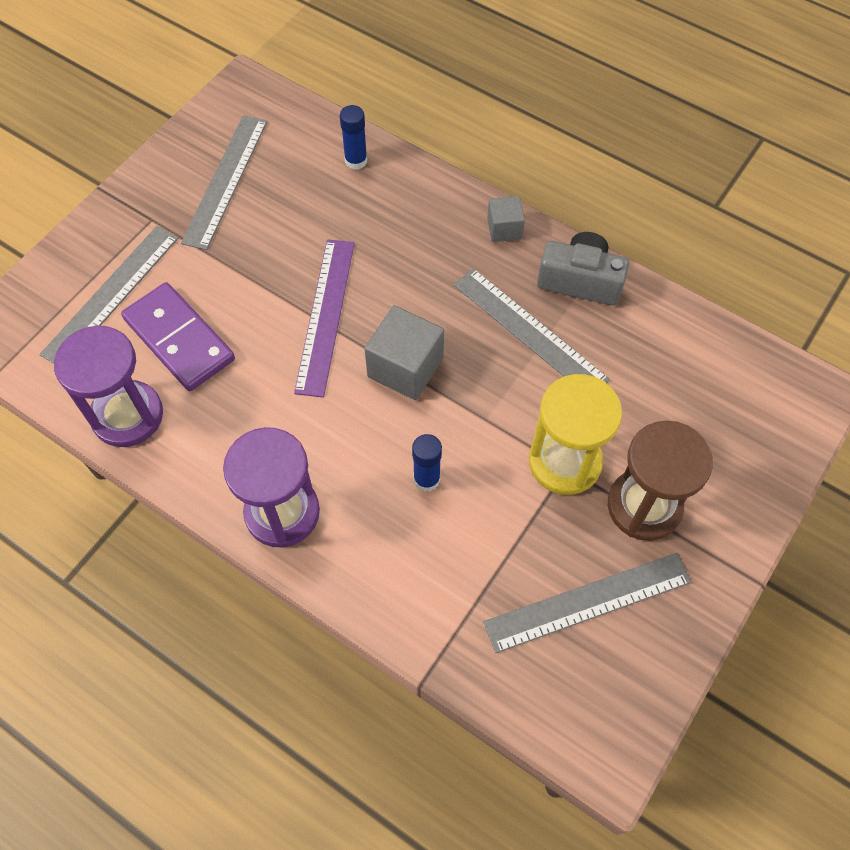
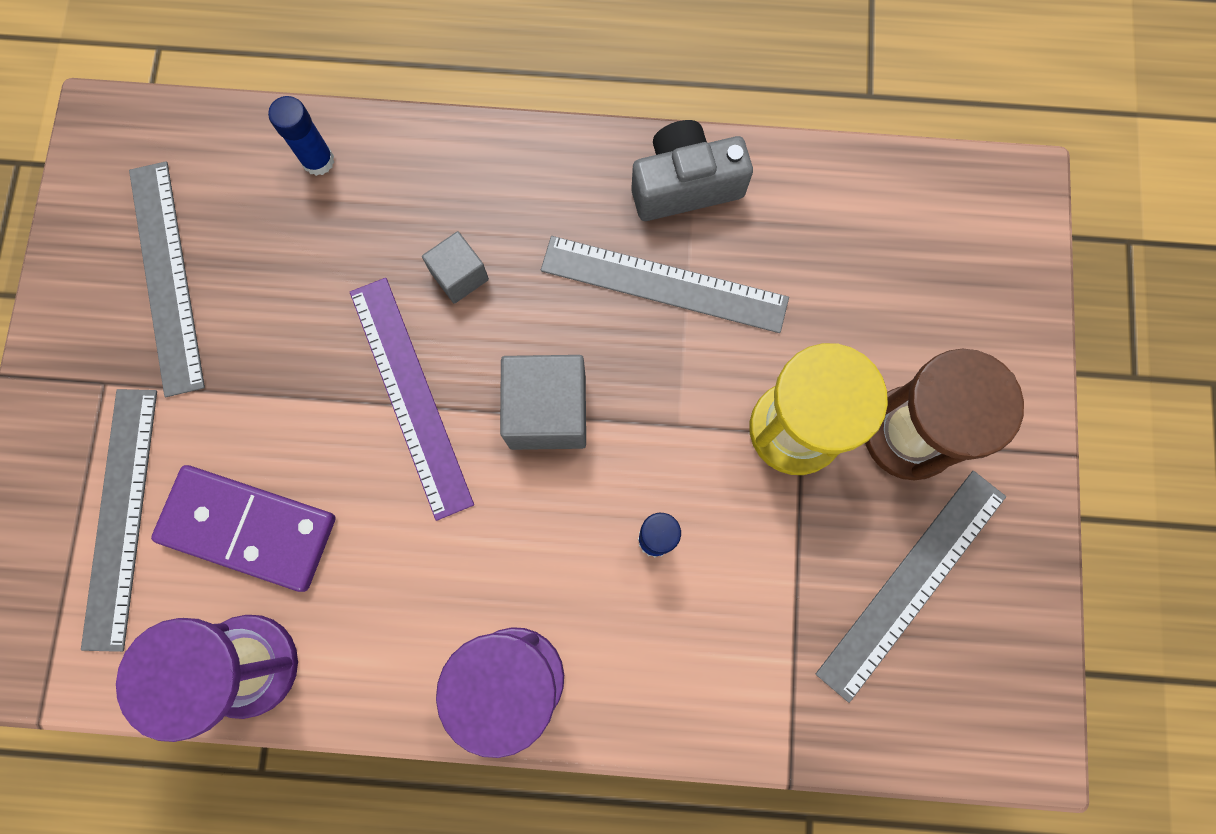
camera: 30 degrees left, 15 degrees up
(504, 229) = (557, 161): grey cube -> grey cube (459, 275)

